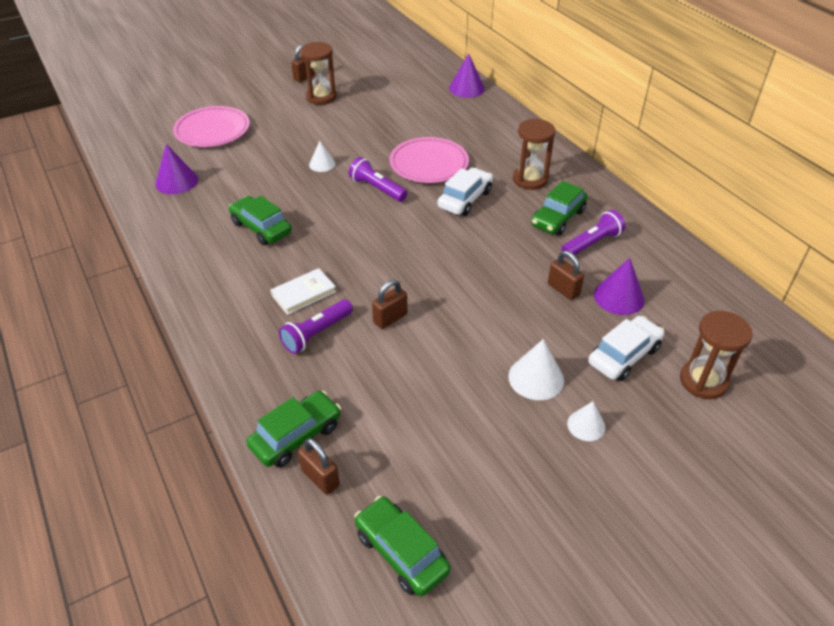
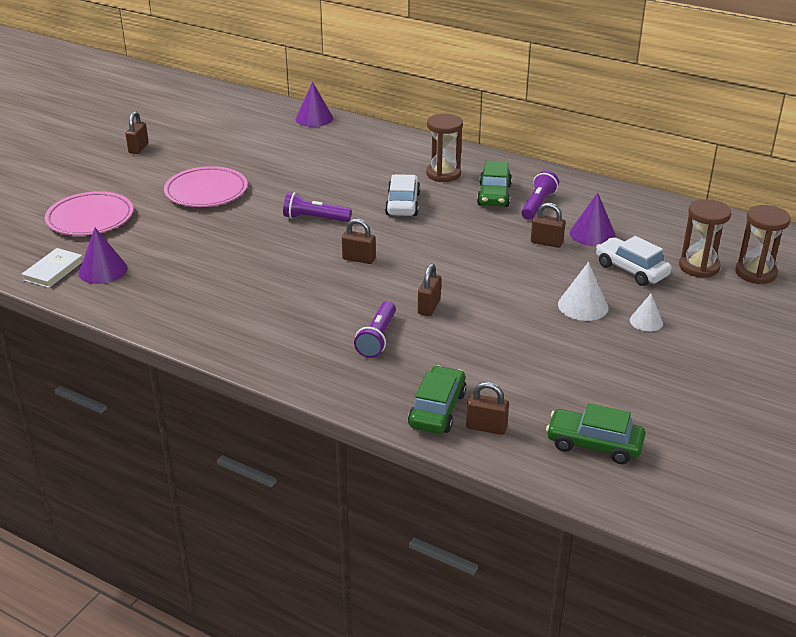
camera: 30 degrees left, 10 degrees down
(261, 228) = (237, 280): green car -> none
(303, 293) = (334, 315): white book -> white book (53, 270)
(321, 97) = (176, 161): brown hourglass -> brown hourglass (755, 273)
(322, 164) = (240, 214): white cone -> none
(376, 243) = (359, 259): none -> brown padlock
(429, 164) = (342, 187): pink plate -> pink plate (206, 191)
(624, 355) = (631, 270): white car -> white car turned 60 degrees counterclockwise

